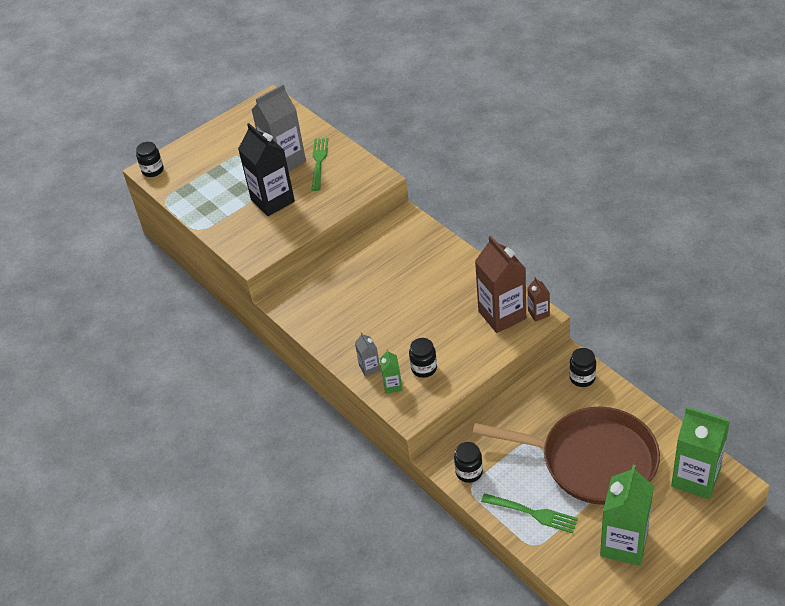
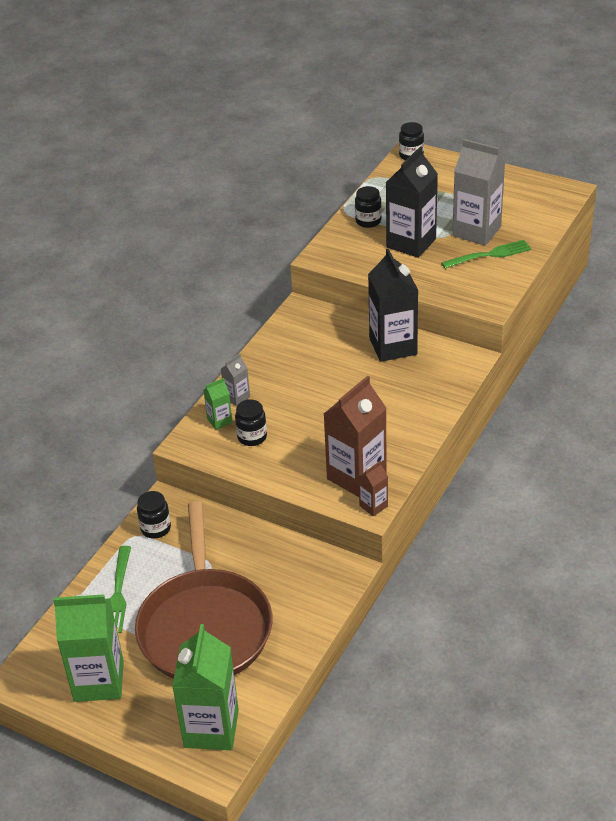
camera: 65 degrees right, 5 degrees down
(364, 257) = (393, 346): none -> black carton
(582, 378) = (323, 588): black jar -> black jar (368, 221)

